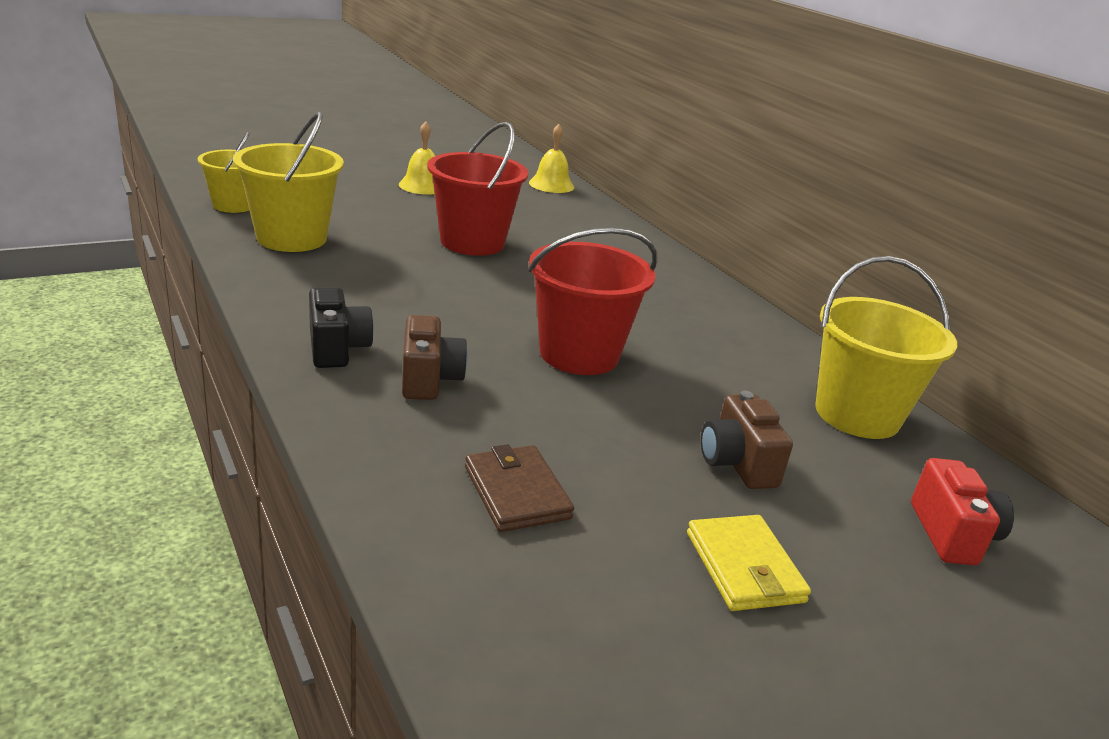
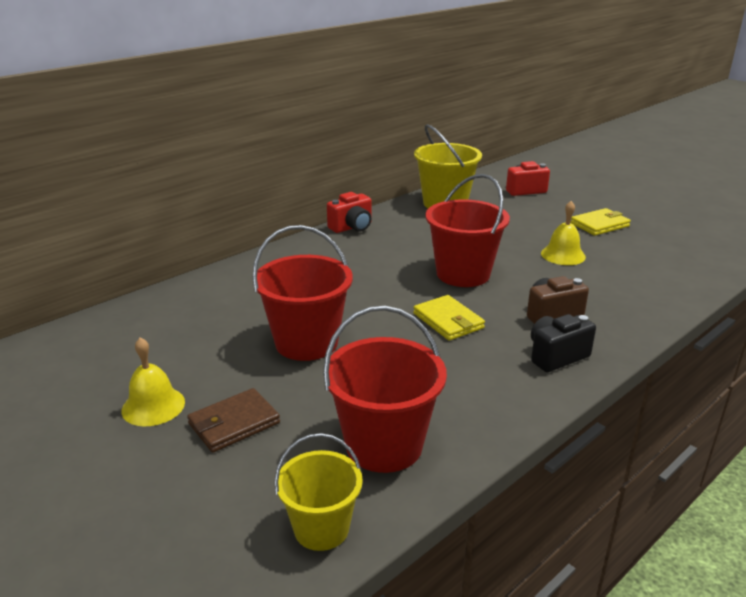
camera: 100 degrees left, 0 degrees up
(292, 238) = (384, 445): yellow bucket -> red bucket
(464, 312) = (448, 321): none -> yellow wallet
(516, 492) = (619, 273): brown wallet -> brown wallet (234, 423)
(551, 184) = (102, 328): yellow bell -> yellow bell (563, 255)
(737, 464) = (526, 228): brown camera -> none
(755, 318) = (352, 227): none -> red camera

